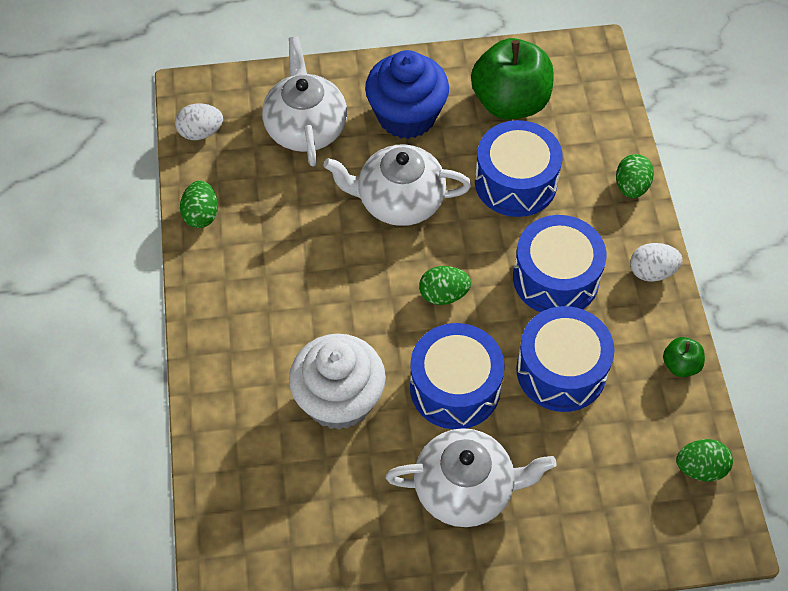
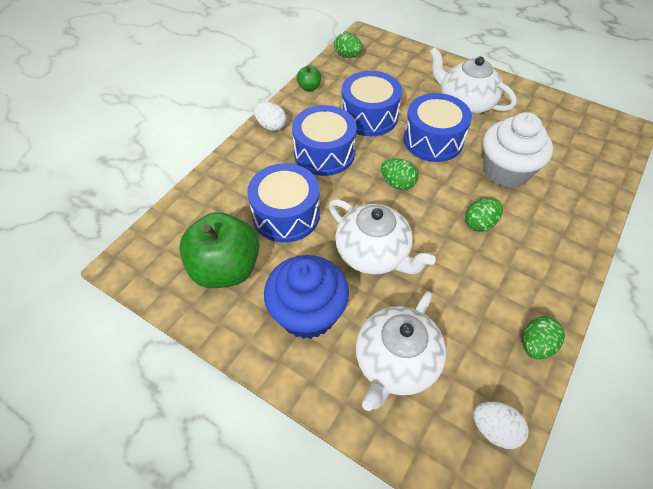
camera: 140 degrees left, 5 degrees down
(631, 187) = (225, 168): green egg -> green egg (480, 223)

